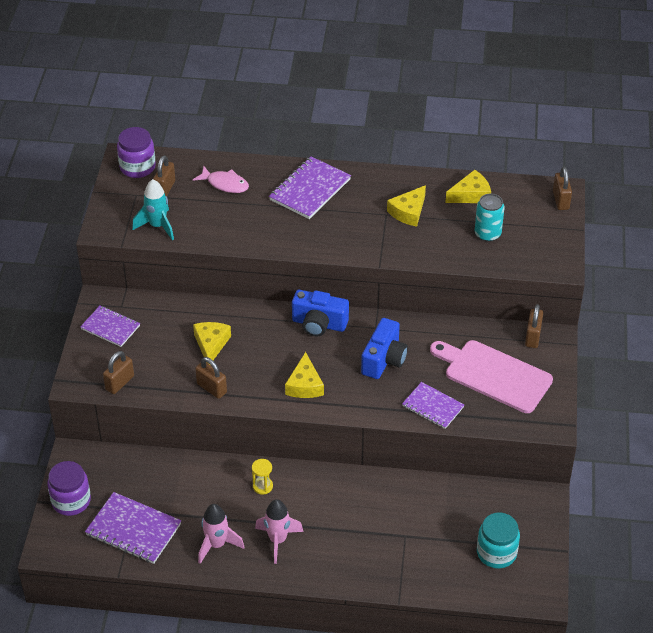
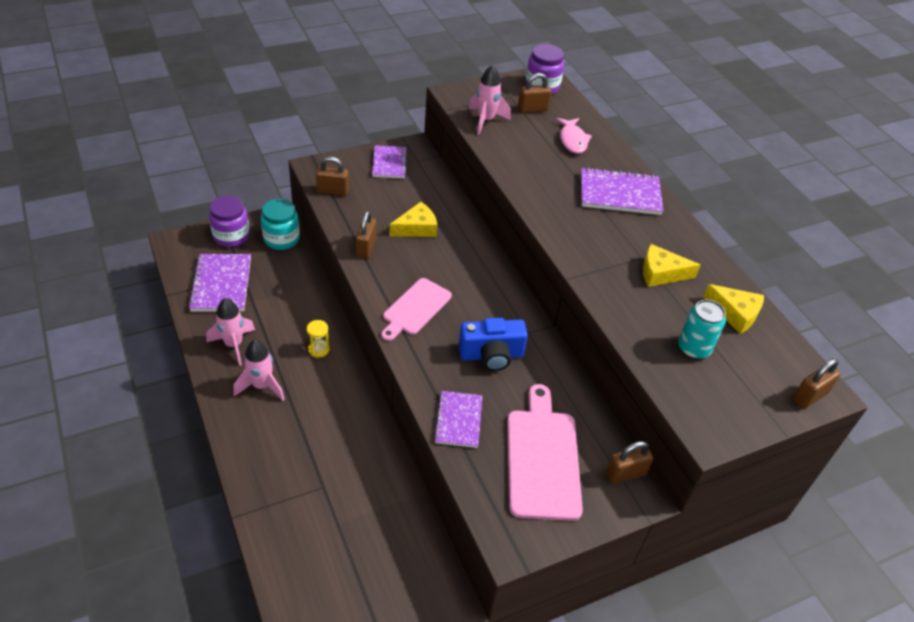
camera: 55 degrees right, 0 degrees up
(157, 226) = (486, 120): turquoise rocket -> pink rocket
(305, 385) = (415, 308): yellow cheese -> pink cutting board
(319, 324) = (498, 289): blue camera -> none
(496, 553) = (346, 583): turquoise jar -> turquoise jar (281, 239)

